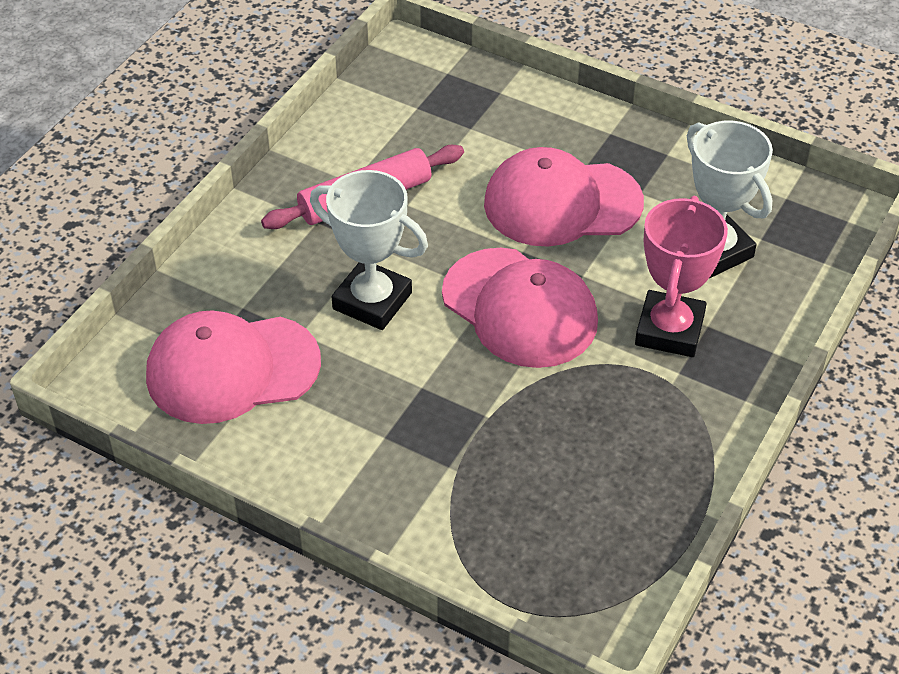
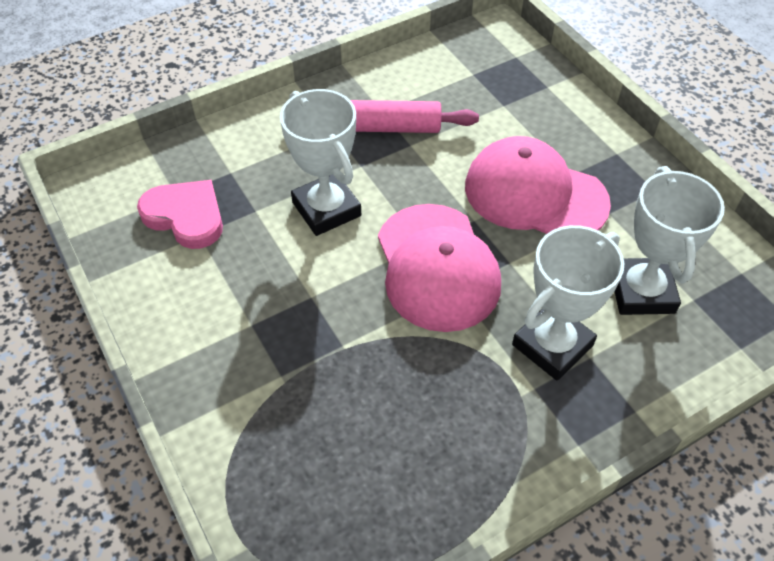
camera: 30 degrees right, 5 degrees up
(232, 369) = (185, 216): pink cap -> pink heart
(669, 330) = (552, 345): pink trophy -> white trophy

